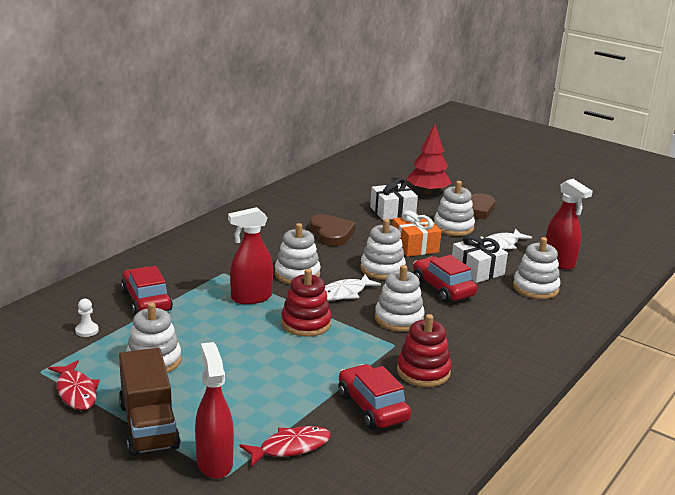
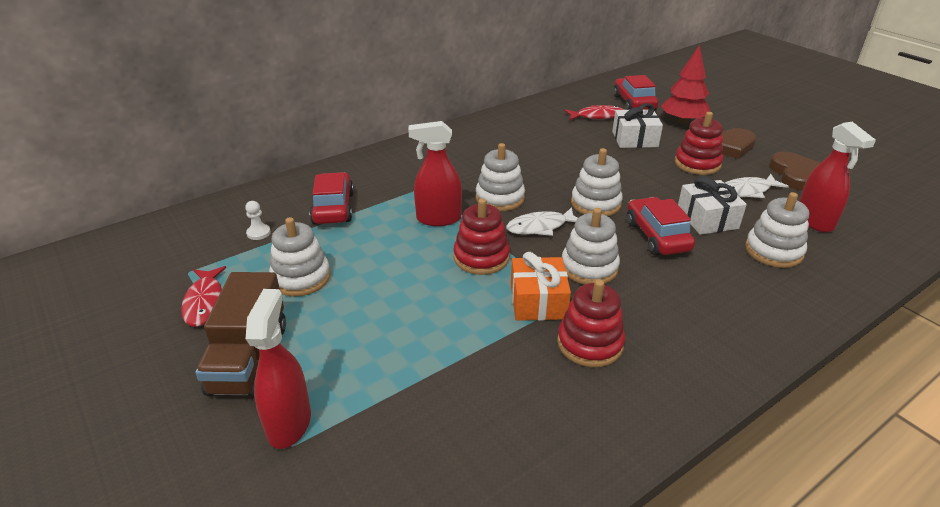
camera: 20 degrees right, 10 degrees up
(290, 447) = (384, 421): red fish -> red fish (597, 116)
(331, 233) = (557, 157): brown heart -> brown heart (796, 175)
(372, 407) = (507, 382): red car -> red car (633, 103)
(414, 246) = (644, 181): orange gift -> orange gift (538, 301)
(453, 227) = (697, 164): white stacking toy -> red stacking toy

